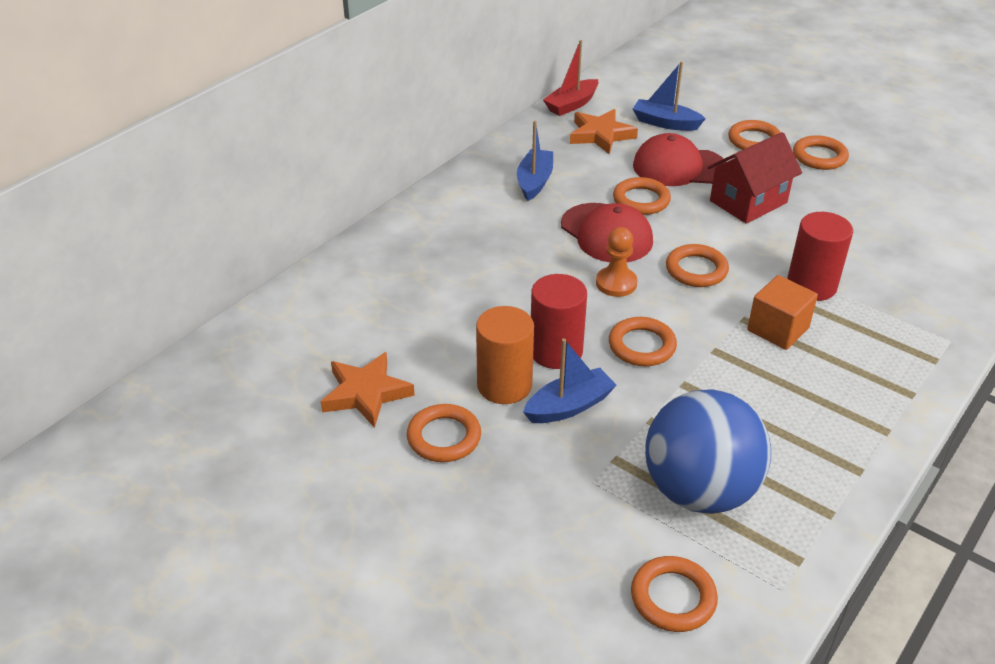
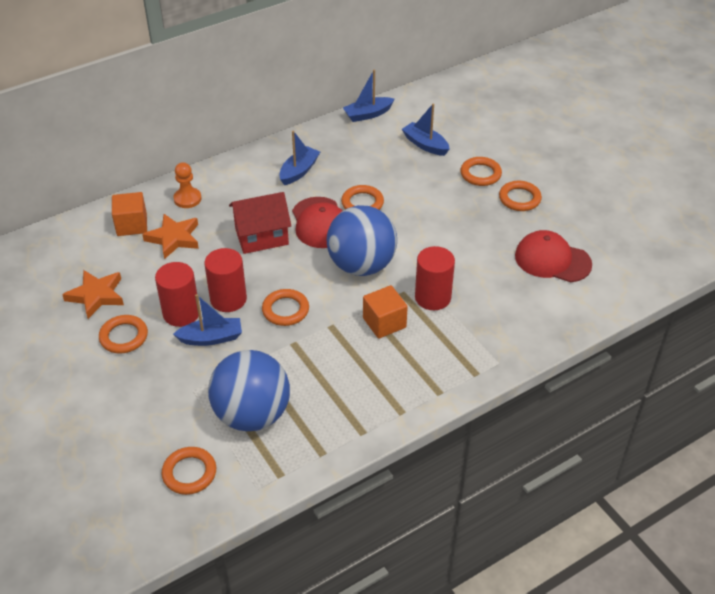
camera: 20 degrees right, 5 degrees up
(355, 291) = (132, 225): none -> orange cube
(504, 385) = (181, 313): orange cylinder -> red cylinder
(571, 104) = (368, 114): red boat -> blue boat
(600, 135) = (371, 144): orange star -> orange star (173, 238)
(616, 283) = (300, 261): orange pawn -> orange pawn (187, 199)
(679, 167) = (408, 183): red cap -> red cap (552, 260)
(696, 270) = (361, 265): orange ring -> blue ball
(748, 202) = (437, 222): red house -> red house (261, 236)

